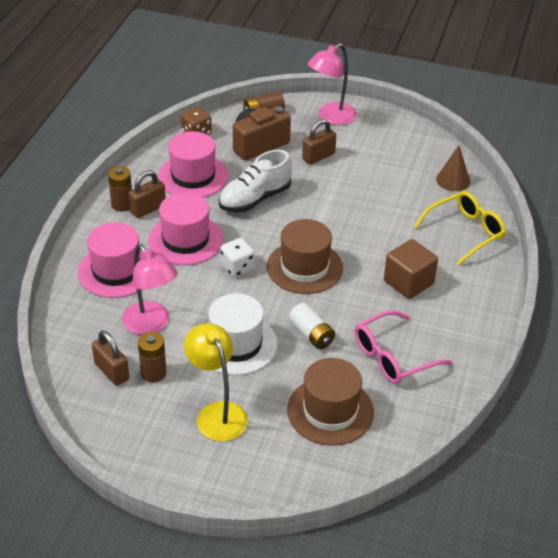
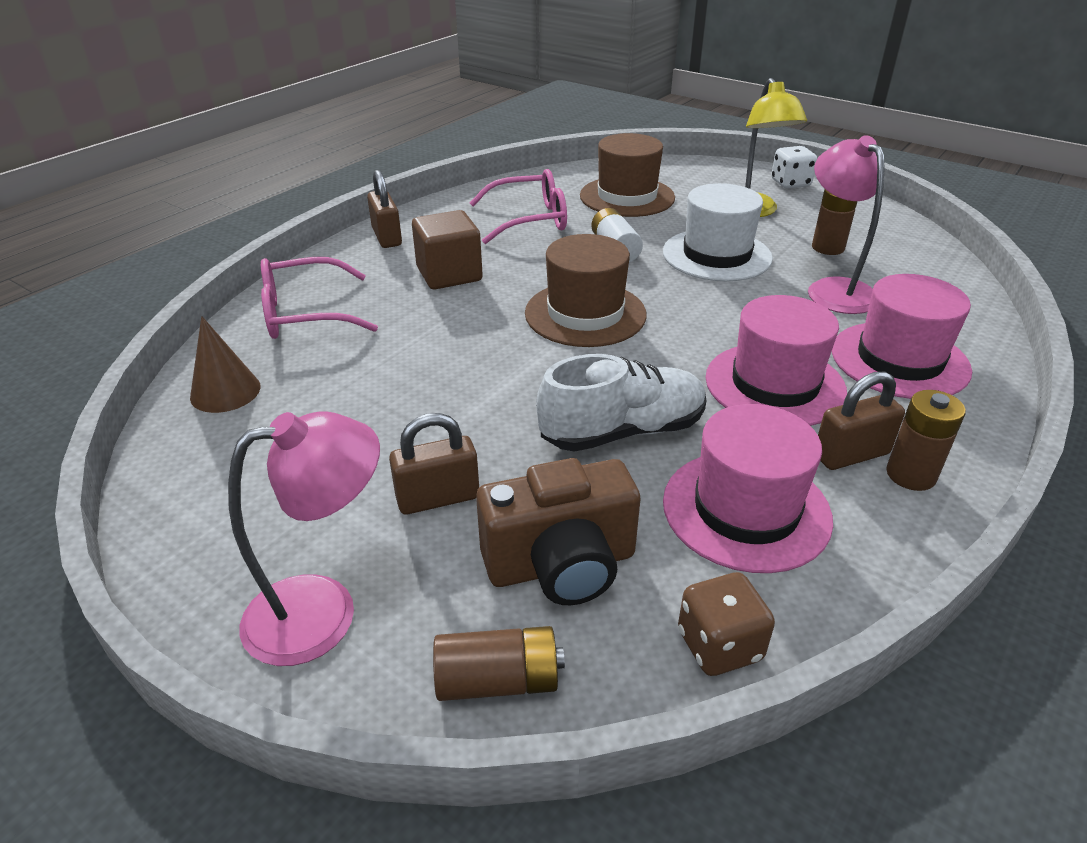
camera: 160 degrees left, 5 degrees down
(112, 371) = (883, 256): brown padlock -> brown padlock (387, 237)
(237, 267) = (691, 331): white dice -> white dice (790, 183)
(465, 232) = (305, 313): yellow glasses -> pink glasses

